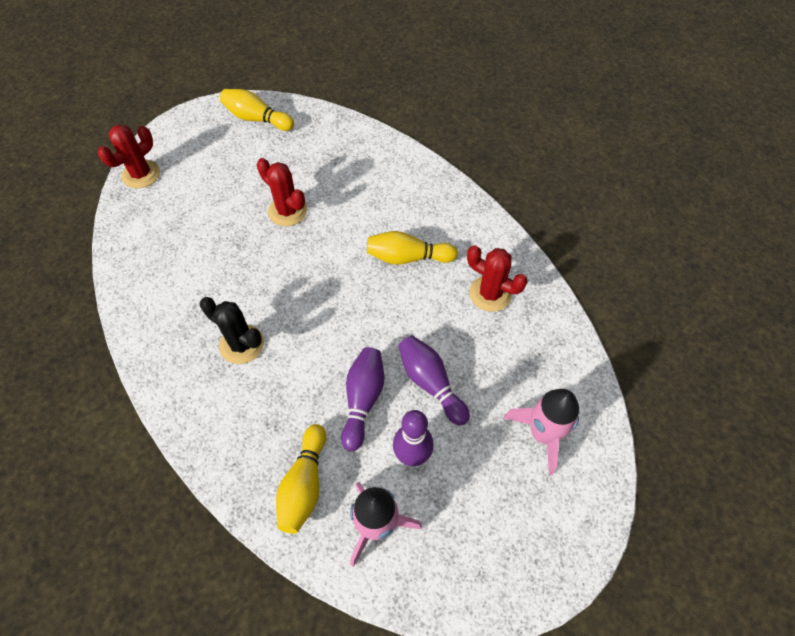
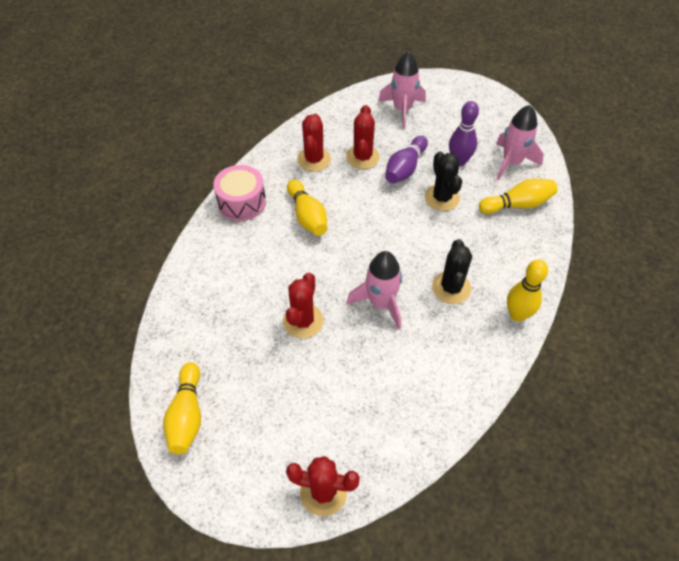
camera: 115 degrees left, 5 degrees down
(171, 389) = (517, 314): none -> yellow bowling pin
(266, 276) = (380, 303): none -> pink rocket
(363, 400) = (442, 198): purple bowling pin -> black cactus
(456, 210) = (242, 202): none -> pink drum
(471, 345) = (362, 157): none -> red cactus

